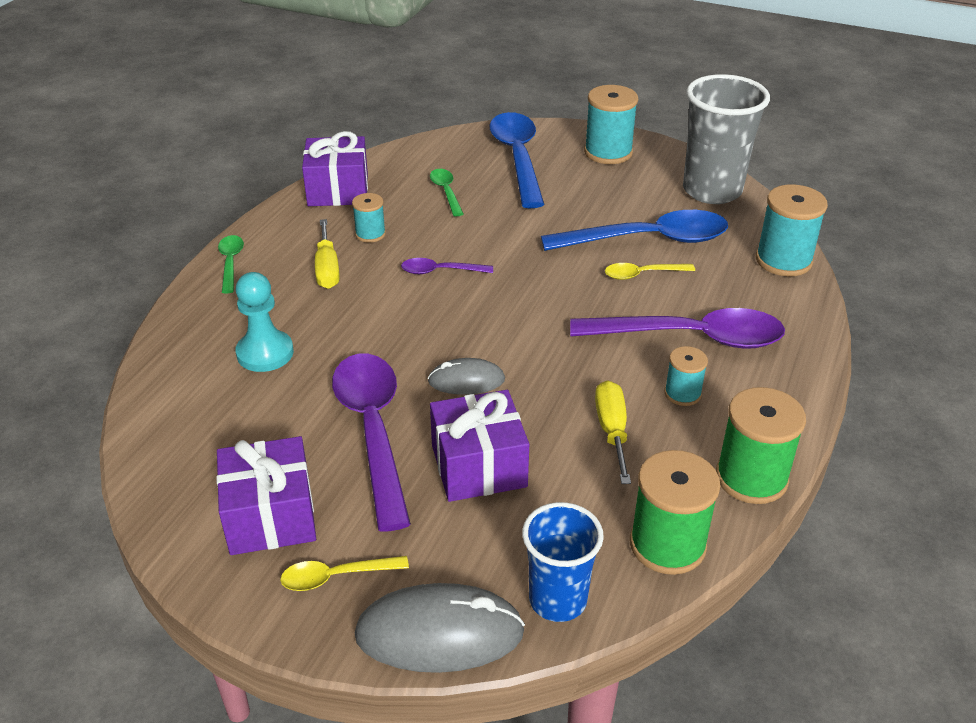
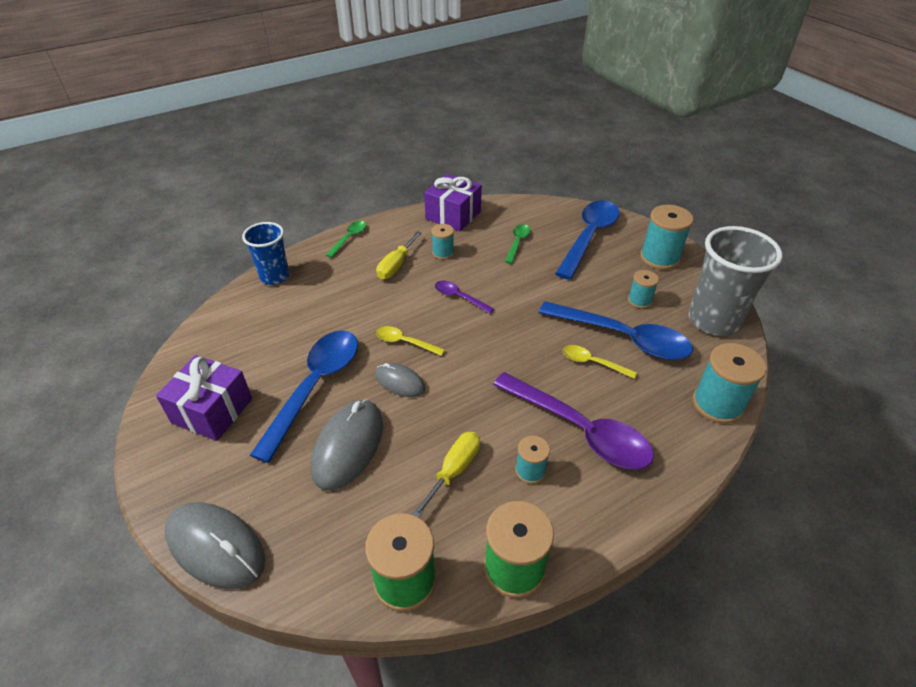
camera: 35 degrees right, 5 degrees up
(265, 353) = (310, 305): turquoise pawn -> none
(336, 576) = (204, 471): yellow spoon -> yellow spoon (405, 342)
(373, 431) = (315, 387): purple spoon -> blue spoon
(478, 466) = (348, 446): purple gift -> grey mouse
(557, 600) = (299, 572): blue cup -> blue cup (274, 277)
(629, 200) = (639, 300): none -> turquoise spool

